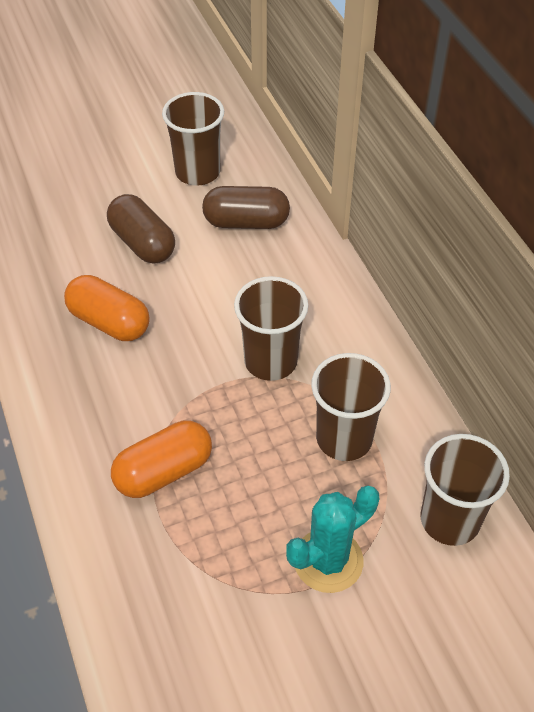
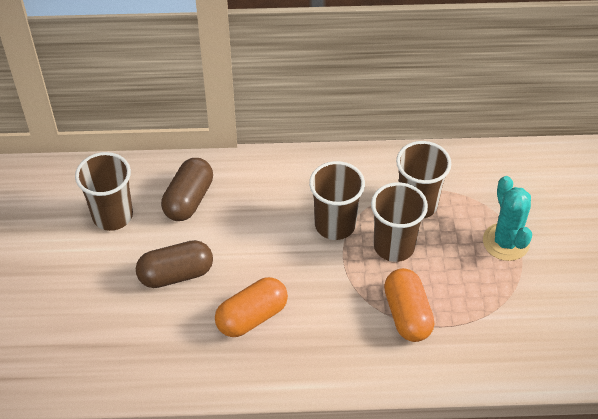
camera: 70 degrees left, 0 degrees up
(450, 520) = (496, 172): brown cup -> brown cup (394, 246)

